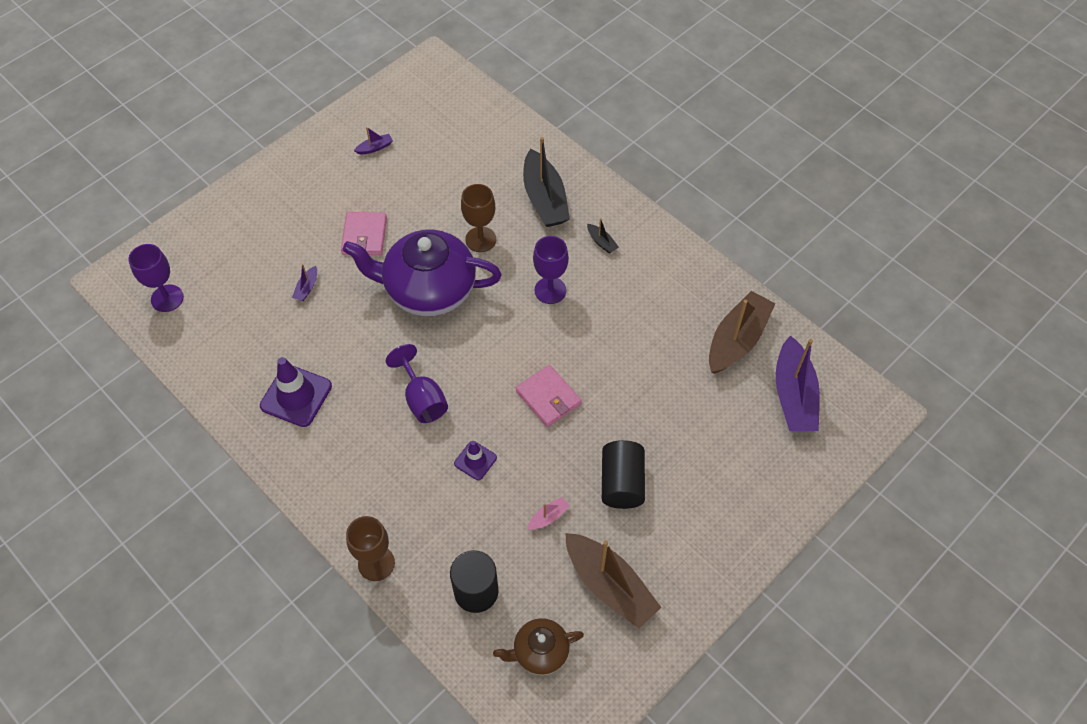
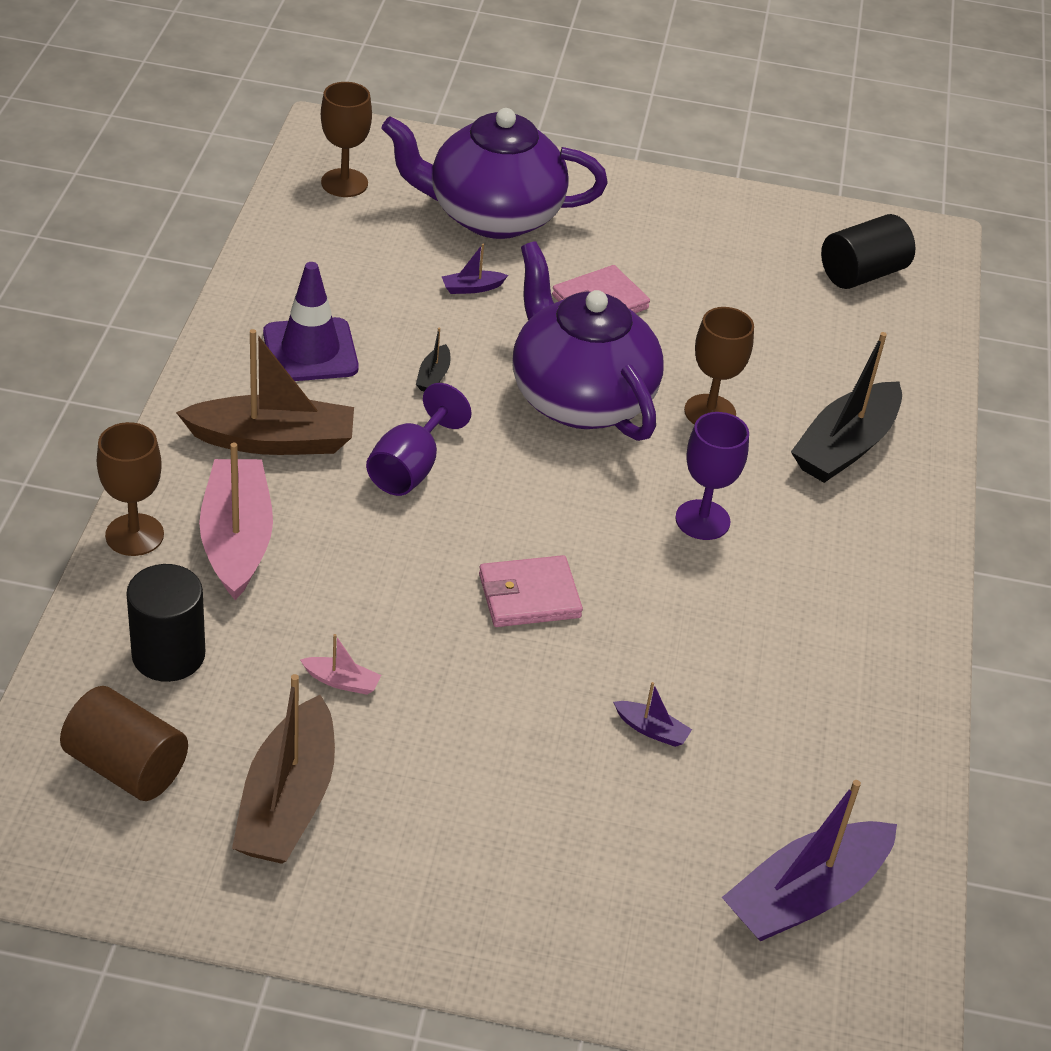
camera: 50 degrees right, 15 degrees down
(167, 298) = (344, 183): purple goblet -> brown goblet
(255, 243) = (492, 215): none -> purple teapot
(375, 148) = (741, 250): purple boat -> purple boat (651, 730)
(415, 513) = (237, 540): none -> pink boat
(475, 460) = (364, 564): purple traffic cone -> none
(539, 652) = (126, 766): brown teapot -> brown cylinder
(548, 397) = (529, 596): pink wallet -> pink wallet turned 60 degrees clockwise
(602, 242) = (839, 540): black boat -> black boat (433, 376)
(622, 483) = (464, 742): black cylinder -> black cylinder (862, 274)
(737, 340) = (834, 776): brown boat -> brown boat (273, 440)

